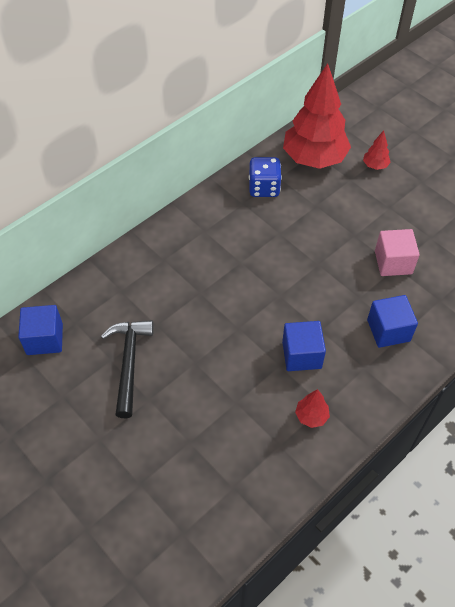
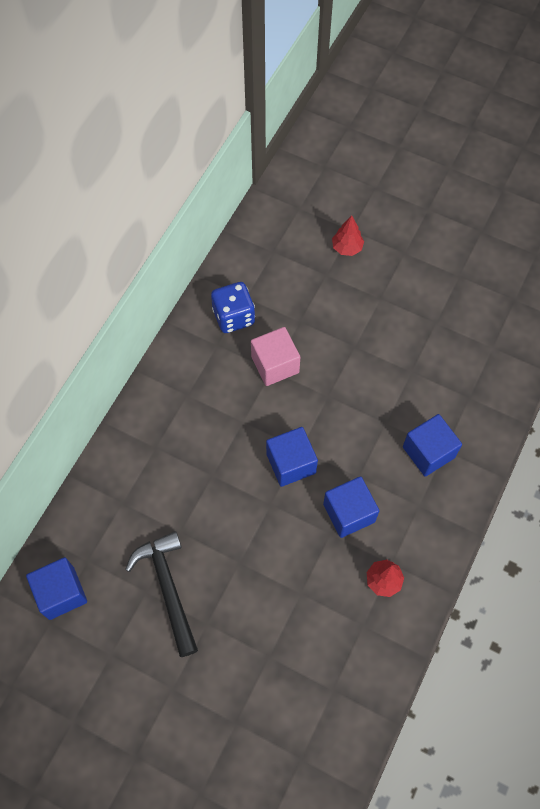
camera: 20 degrees left, 10 degrees up
(267, 303) = (291, 463): none -> blue cube
(314, 159) = (276, 260): red tree -> none
(393, 262) = (406, 367): pink cube -> pink cube (275, 365)

